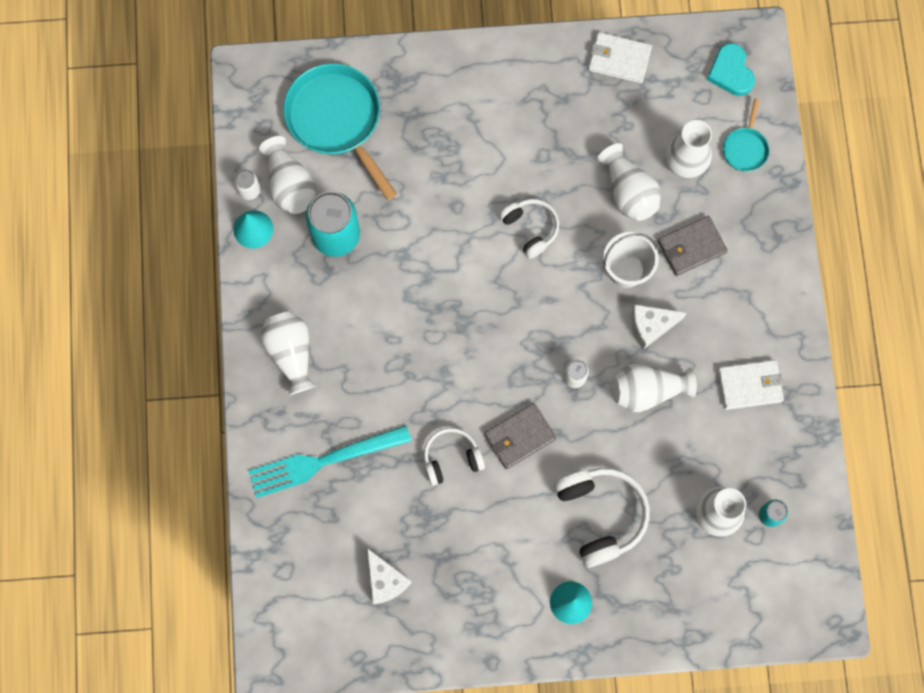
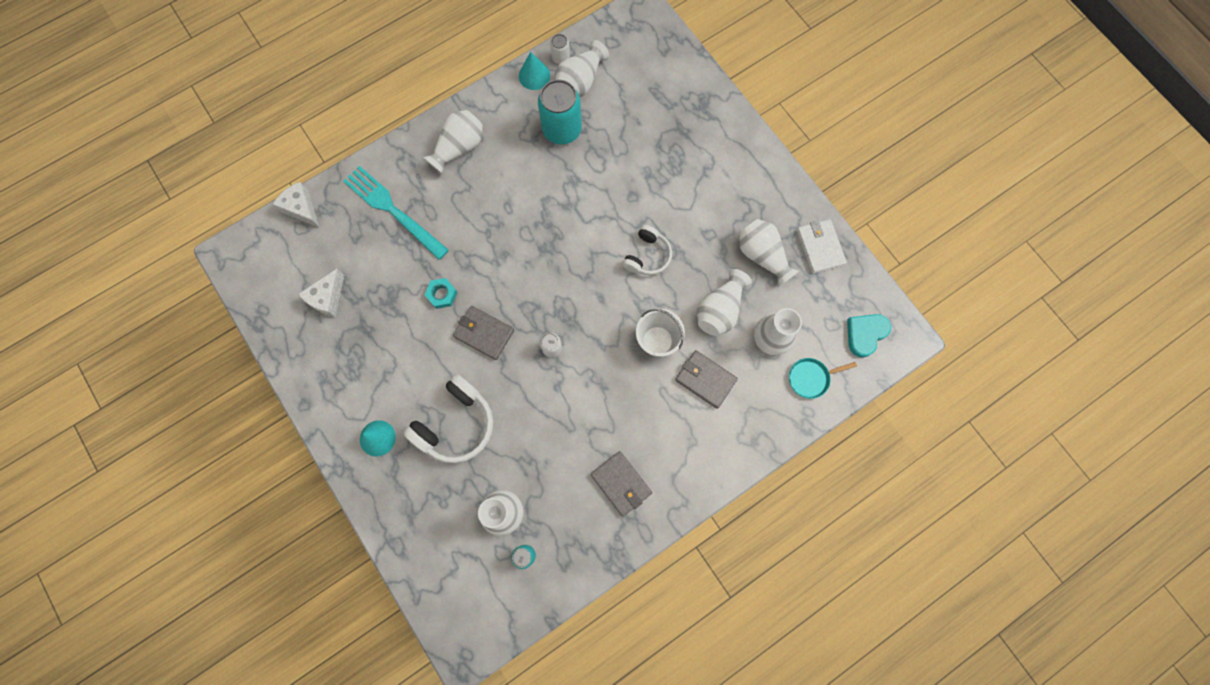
camera: 60 degrees right, 0 degrees up
(337, 120) = (646, 85): turquoise pan -> none
(451, 458) = (442, 294): white headphones -> turquoise nut
(646, 391) = (571, 407): white vase -> white vase (762, 255)
(651, 326) = (624, 383): white cheese -> white cheese (302, 209)
(750, 385) = (621, 484): white wallet -> grey wallet

